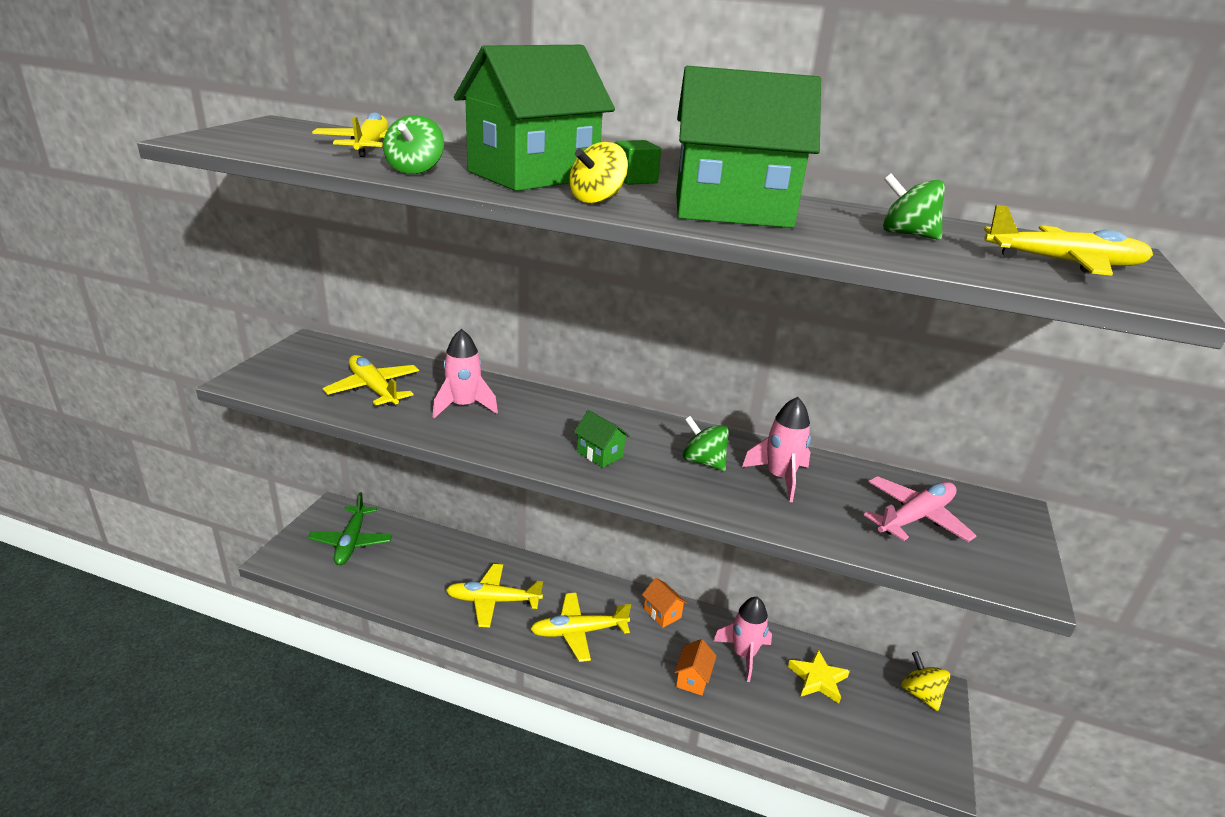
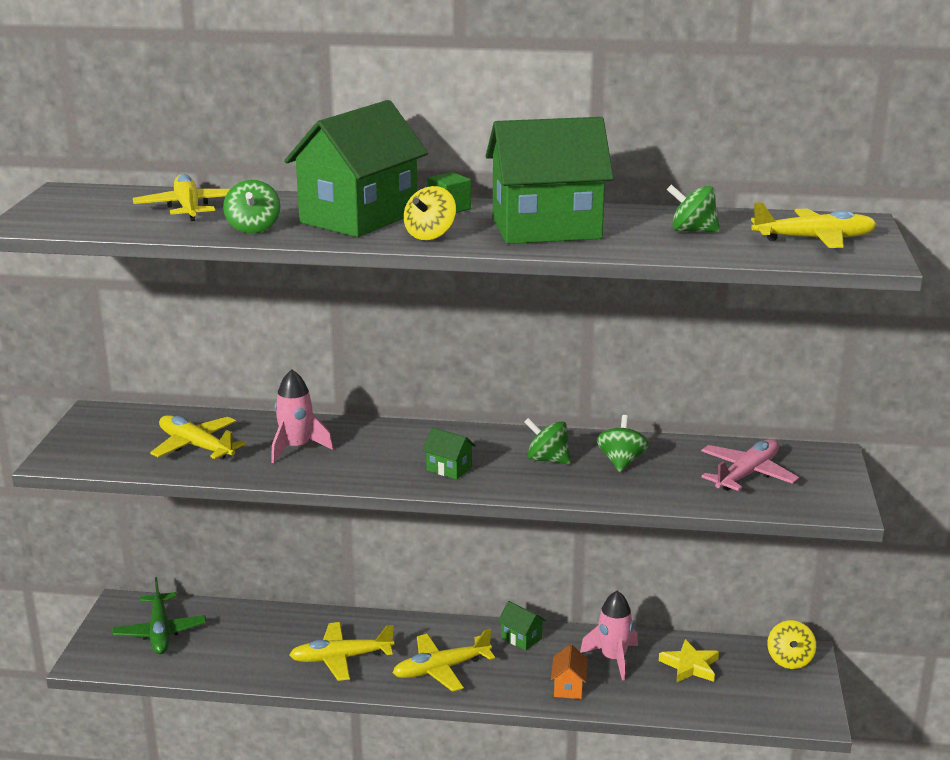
camera: 10 degrees left, 5 degrees down
(662, 613) = (521, 638): orange house -> green house
(780, 478) = (621, 462): pink rocket -> green spinning top
(920, 694) = (789, 660): yellow spinning top -> yellow spinning top turned 135 degrees counterclockwise

